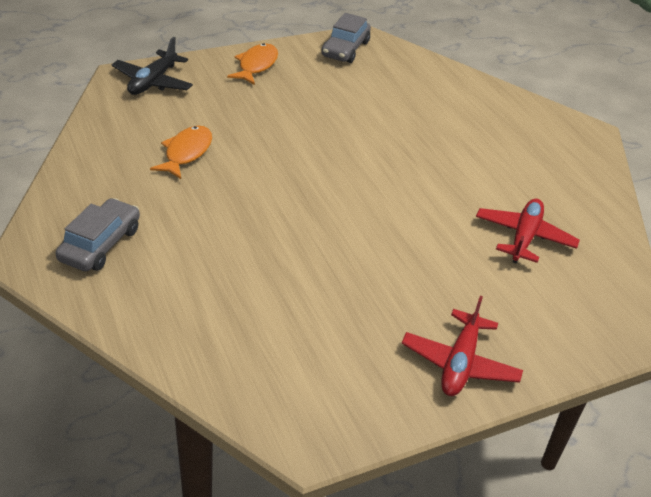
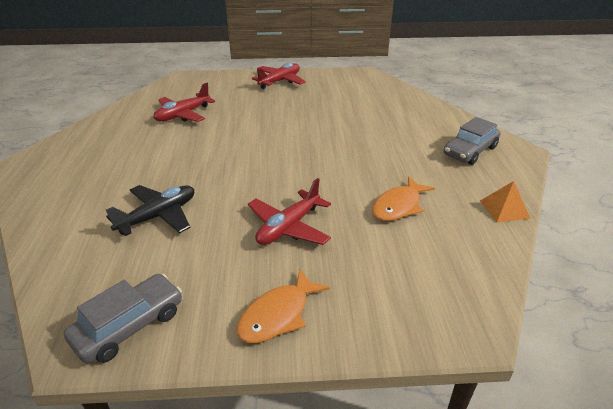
camera: 155 degrees left, 5 degrees down
(75, 167) = (504, 209): none -> orange pyramid
(153, 82) = (428, 309): black plane -> black plane (158, 216)
(282, 118) = (288, 227): none -> red plane

